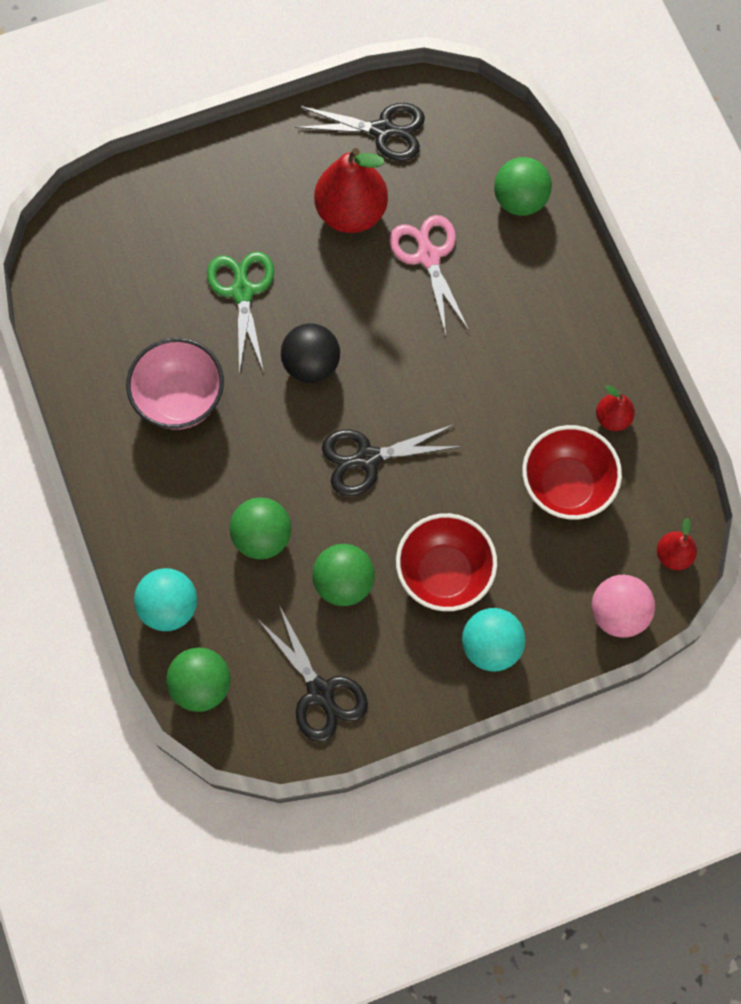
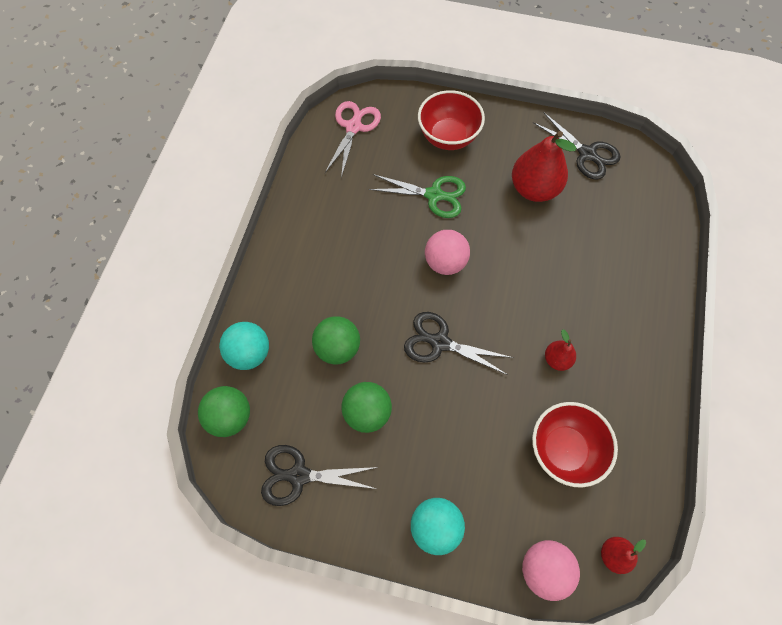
camera: 35 degrees right, 5 degrees down
(180, 399) = (351, 234): pink bowl -> none
(242, 292) = (434, 195): green scissors -> green scissors turned 75 degrees clockwise
(311, 364) = (445, 262): black ball -> pink ball
(320, 692) = (299, 475): black scissors -> black scissors turned 90 degrees clockwise
(428, 256) = (566, 243): pink scissors -> pink scissors (353, 127)
(444, 573) = (437, 452): red bowl -> red bowl (448, 137)
(520, 200) = (651, 244): green ball -> none
(612, 418) = (628, 424): red pear -> red pear (557, 359)

